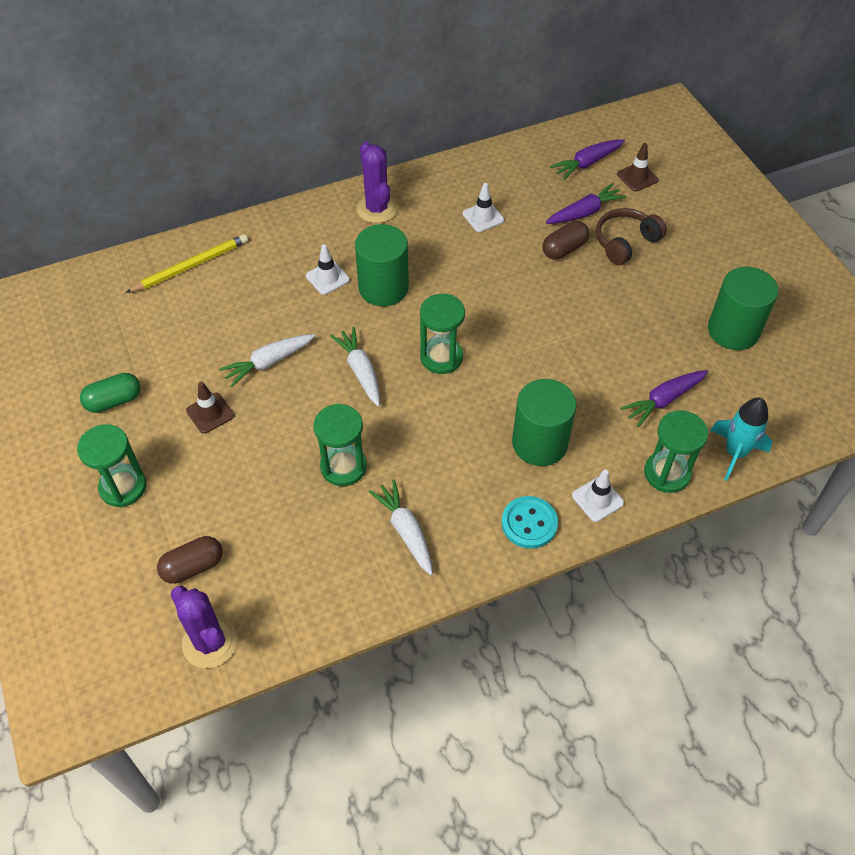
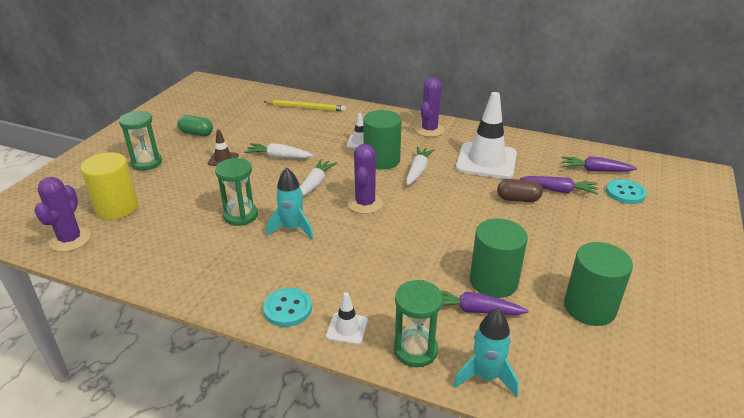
camera: 45 degrees right, 20 degrees down
(193, 567) = (117, 208): brown capsule -> yellow cylinder
(405, 530) = (222, 262): white carrot -> white carrot (418, 170)
(416, 441) = (292, 229): none -> turquoise rocket
(441, 357) = (365, 203): green hourglass -> purple cactus
(483, 217) = (486, 161): white traffic cone -> white traffic cone, size x2.20
(539, 443) = (357, 276): green cylinder -> green cylinder (493, 281)
(625, 242) = (568, 218): brown headphones -> none
(637, 177) = (625, 193): brown traffic cone -> turquoise button

